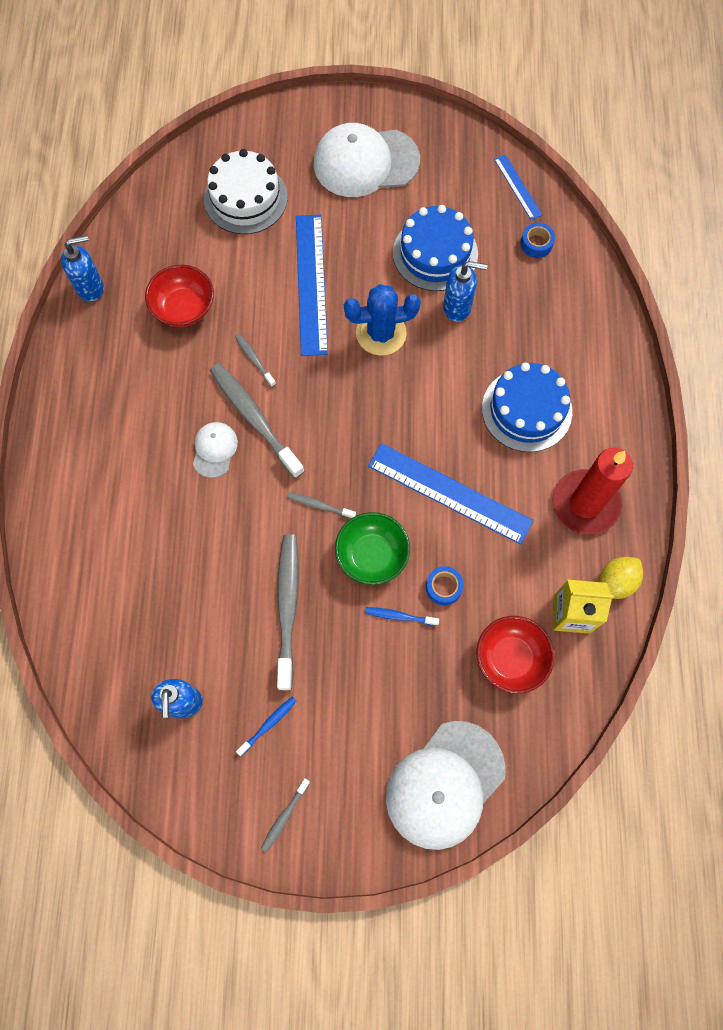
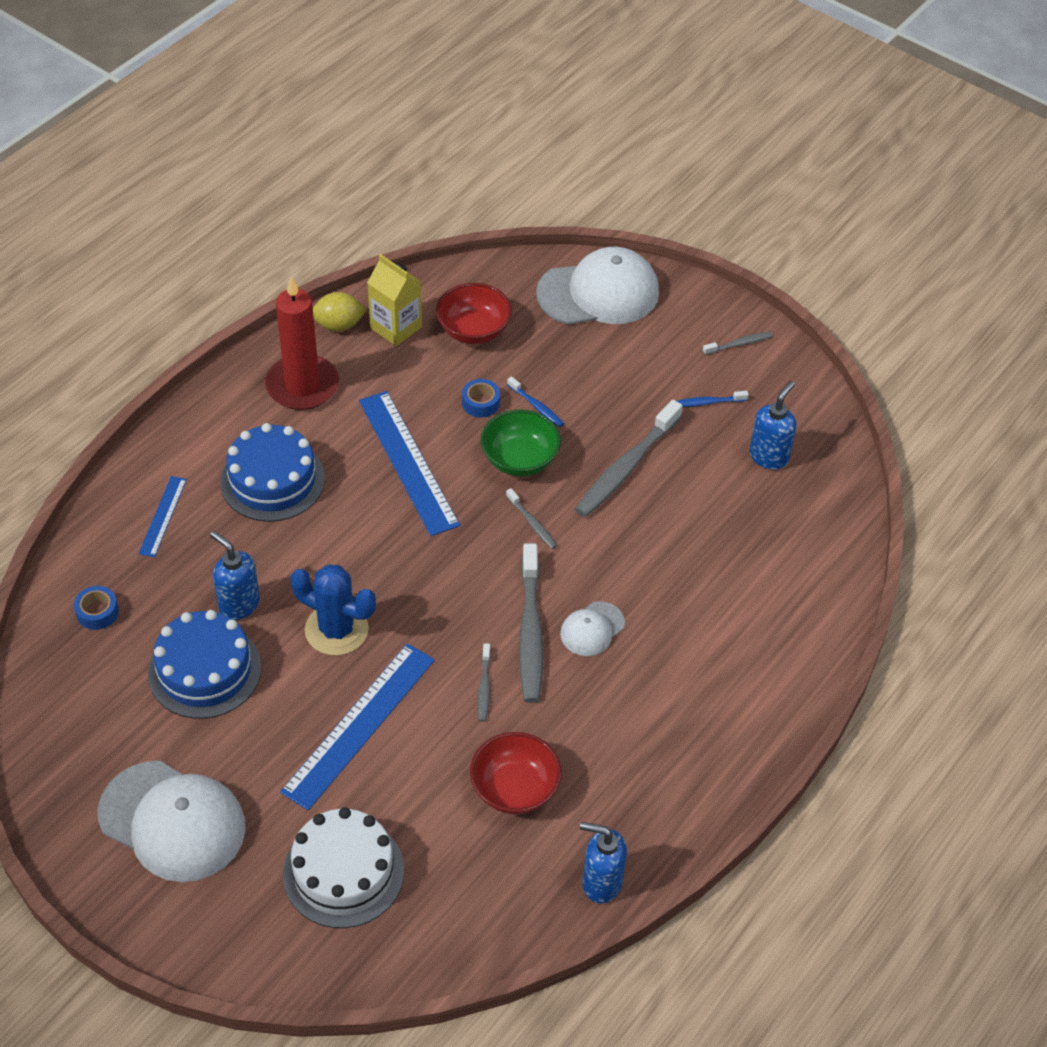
camera: 145 degrees left, 20 degrees down
(517, 187) = (48, 681): blue ruler -> blue ruler (163, 516)

